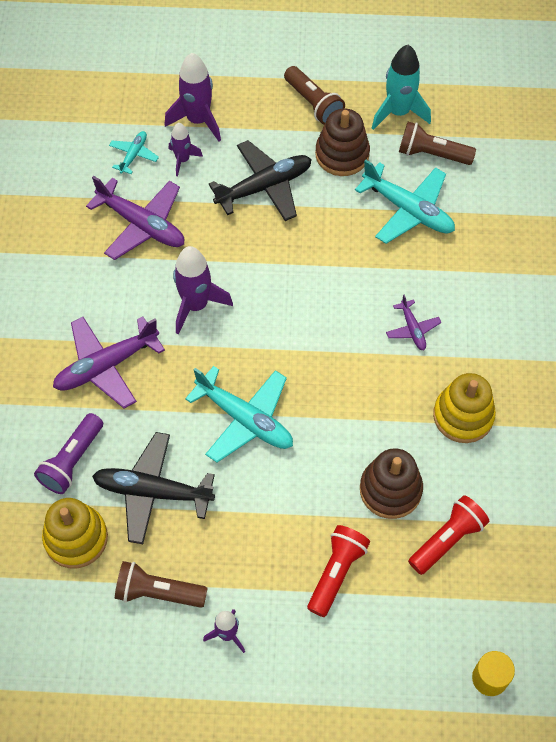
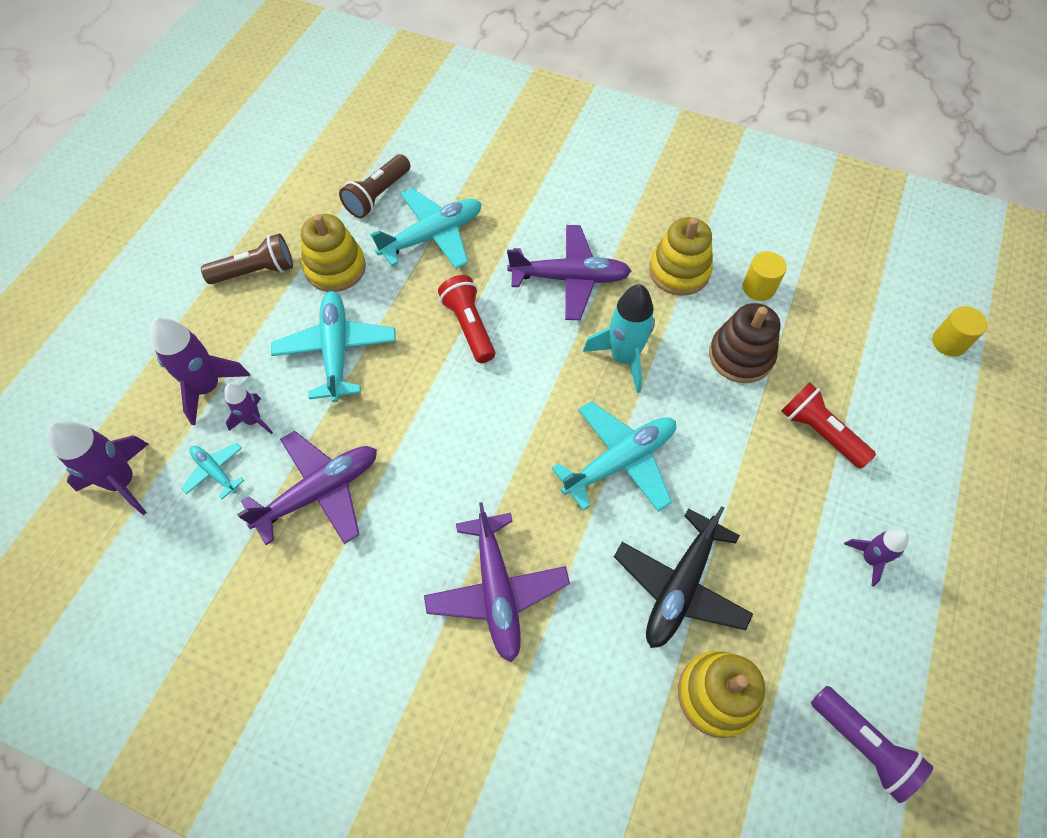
camera: 70 degrees left, 0 degrees up
(72, 460) = (612, 669): purple flashlight -> purple flashlight (862, 745)
(158, 592) = (806, 617): brown flashlight -> none
(196, 305) = (456, 466): purple rocket -> purple rocket (123, 481)
(264, 187) = (336, 350): black plane -> turquoise plane
(342, 154) = (335, 268): brown stacking toy -> yellow stacking toy
(398, 112) = (312, 205): turquoise rocket -> turquoise rocket (623, 358)
(412, 329) = (570, 278): purple plane -> purple plane, size x1.96
(447, 540) = (805, 328): red flashlight -> red flashlight (469, 326)
(476, 489) = (758, 288): none -> yellow cylinder

